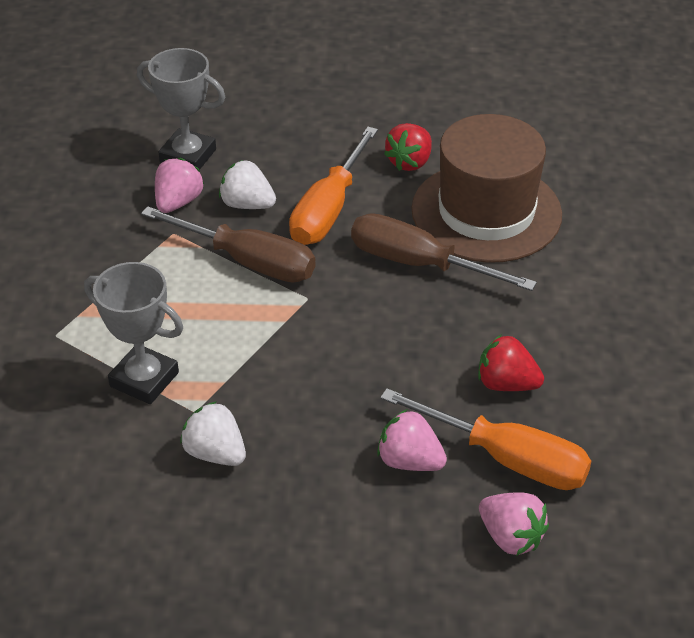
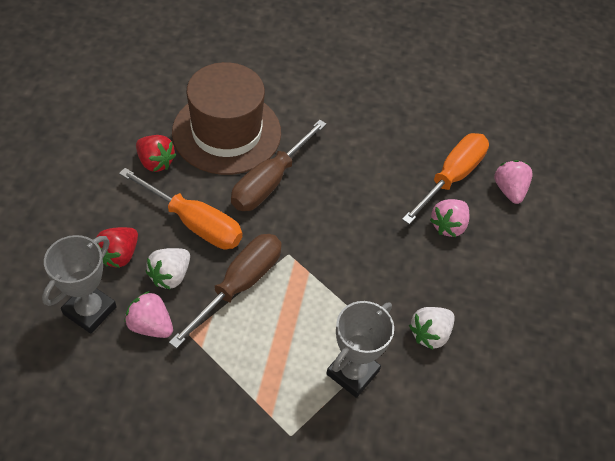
camera: 85 degrees left, 10 degrees up
(506, 384) = (391, 162): red strawberry -> red strawberry (119, 255)
(511, 537) = (509, 190): pink strawberry -> pink strawberry turned 60 degrees counterclockwise

